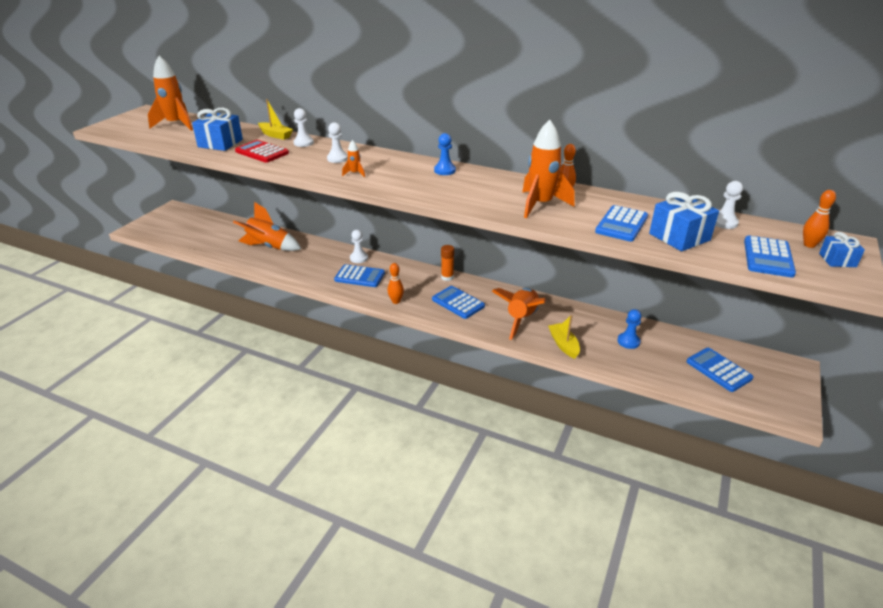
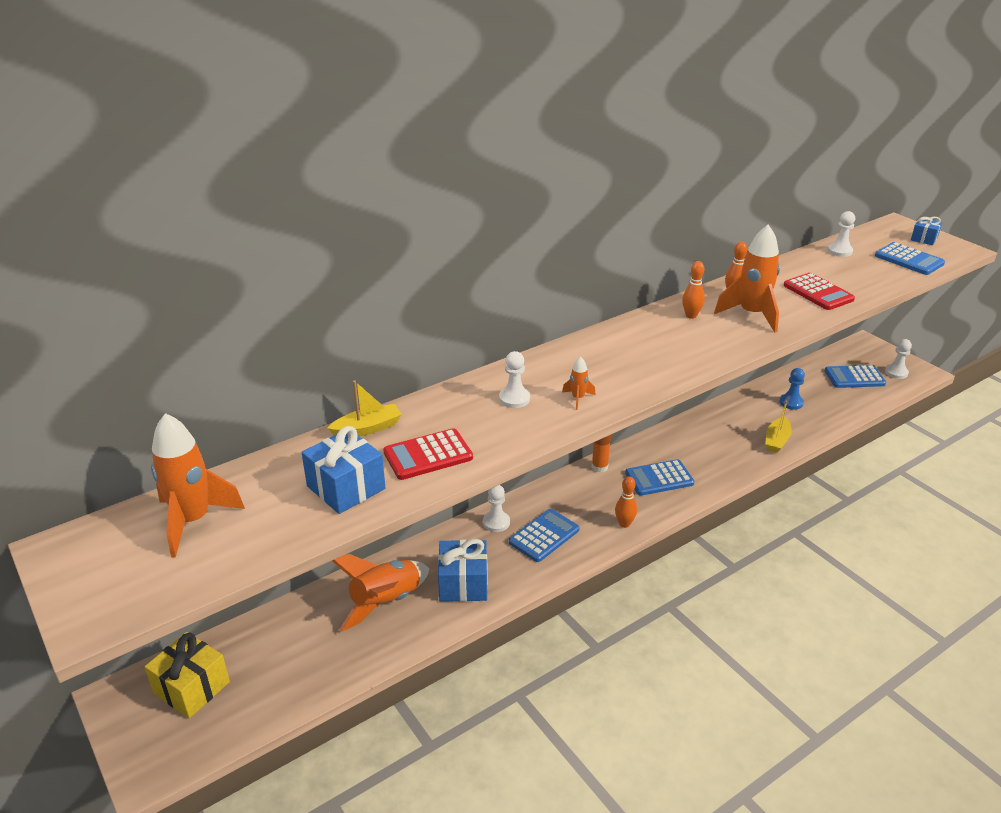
camera: 60 degrees left, 0 degrees up
(186, 221) = (192, 687): none -> yellow gift
(303, 143) = (427, 412): white pawn -> white pawn (896, 372)
(444, 170) = (620, 338): blue pawn -> none
(521, 319) = (718, 448): orange rocket -> none
(563, 345) = (776, 440): yellow boat -> yellow boat turned 75 degrees counterclockwise
(621, 224) = (818, 292): blue calculator -> red calculator
(679, 237) = (856, 278): blue gift -> blue gift (463, 583)
(809, 245) = (895, 237): orange bowling pin -> orange bowling pin (691, 316)

